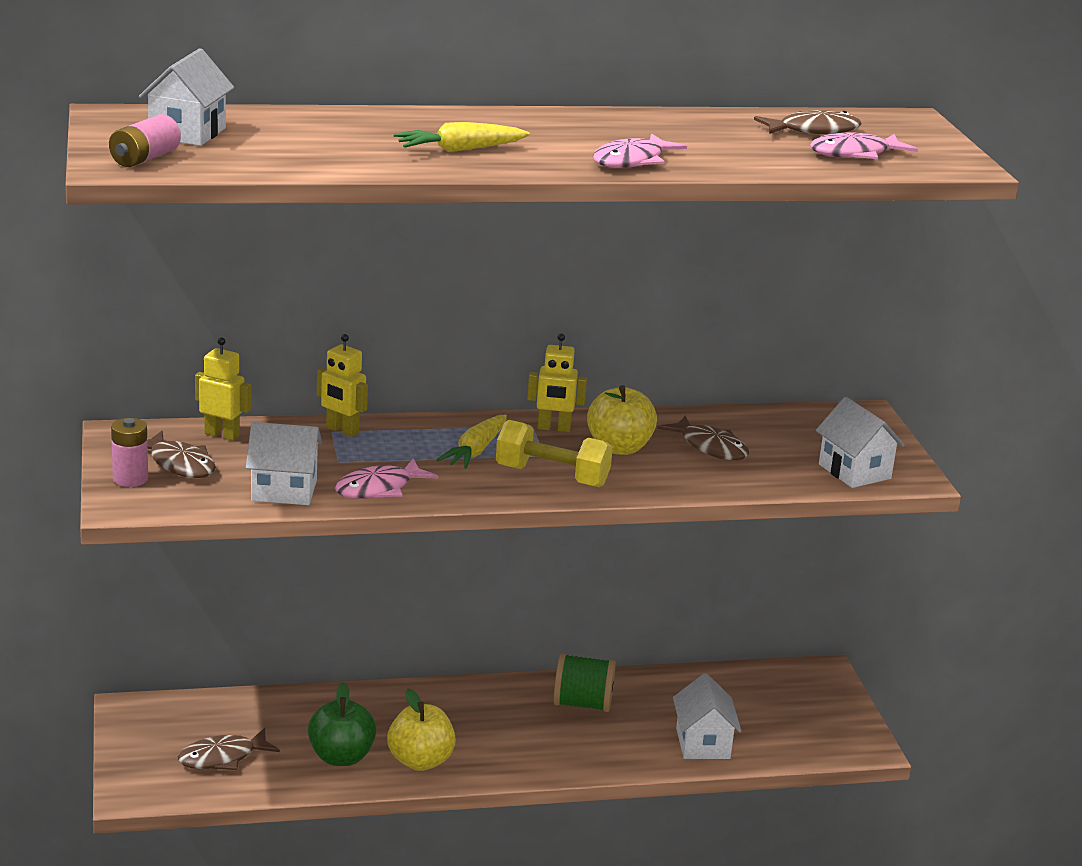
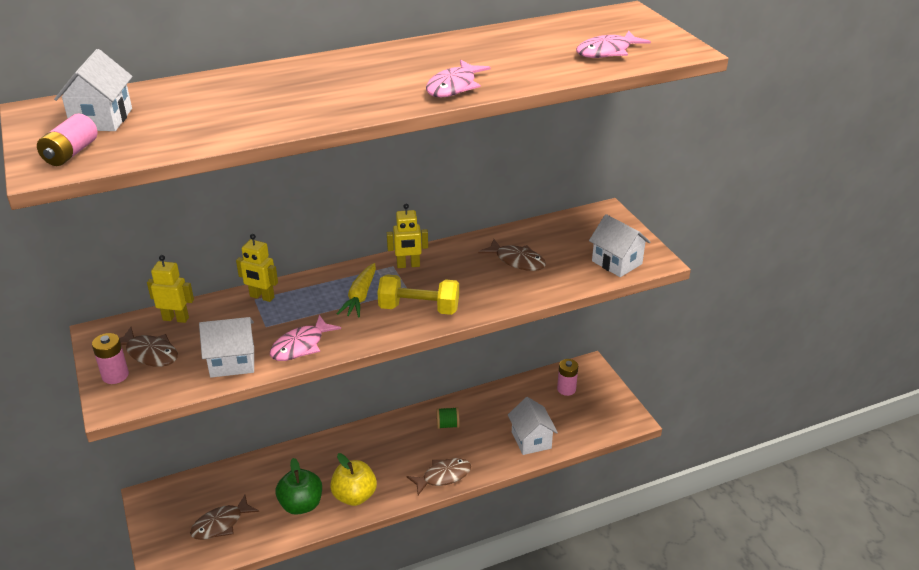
camera: 10 degrees left, 10 degrees up
(459, 150) = (321, 99): yellow carrot -> none
(582, 703) = (447, 425): green spool -> green spool, size x0.60
(619, 448) = (457, 274): yellow apple -> none
(778, 693) = (566, 389): none -> pink battery
(813, 131) = (569, 35): brown fish -> brown fish (443, 476)

